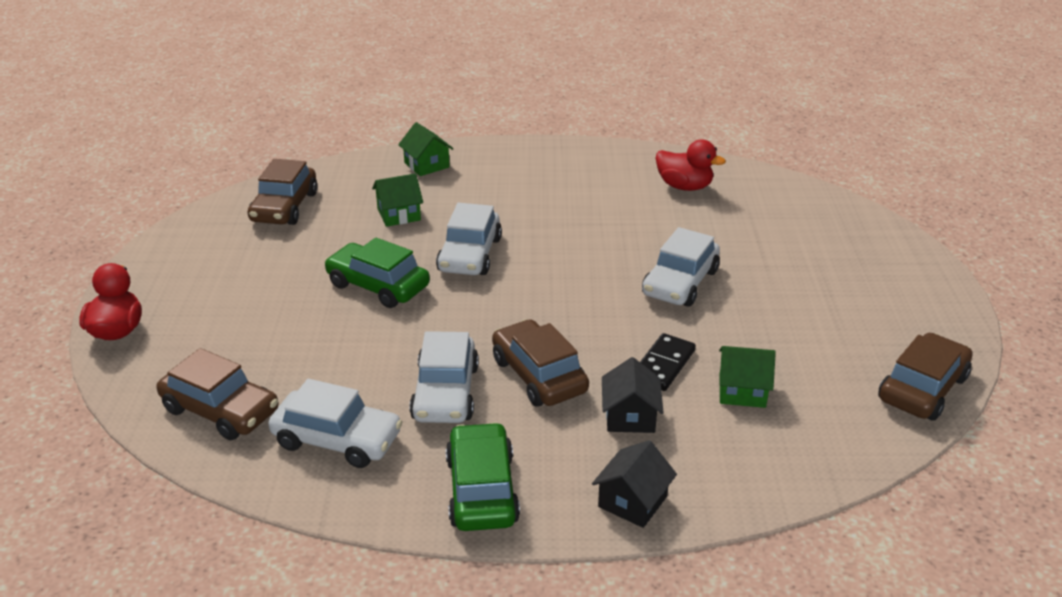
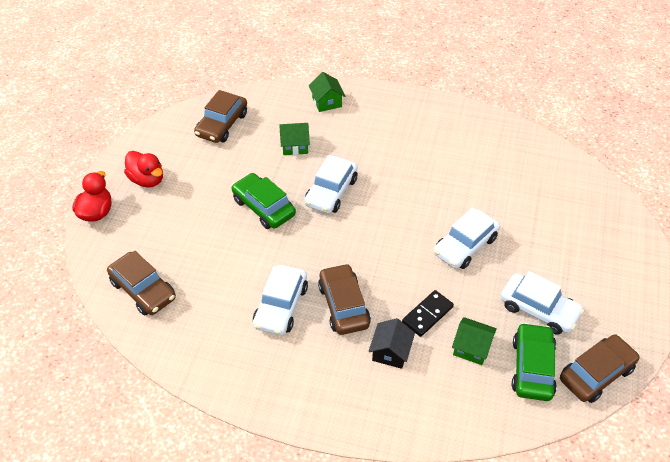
camera: 15 degrees right, 15 degrees up
(337, 439) = (205, 328): white car -> white car (538, 309)
(481, 490) = (280, 387): green car -> green car (532, 368)
(632, 501) = (369, 418): black house -> none
(684, 186) = (501, 156): red duck -> red duck (147, 180)

